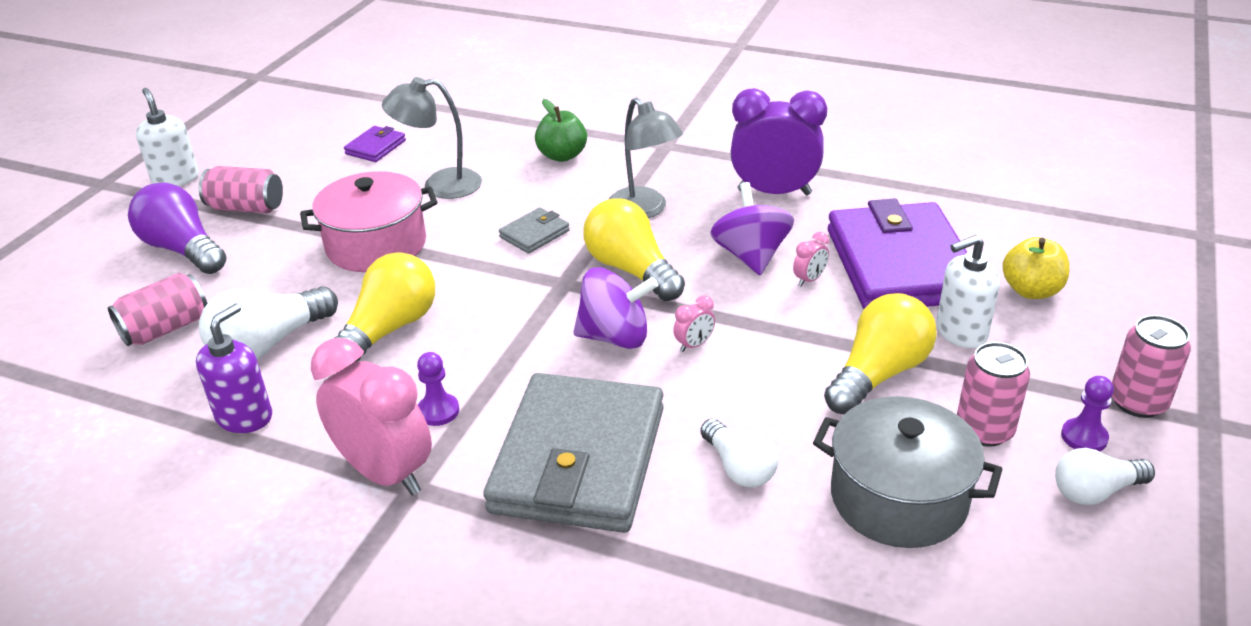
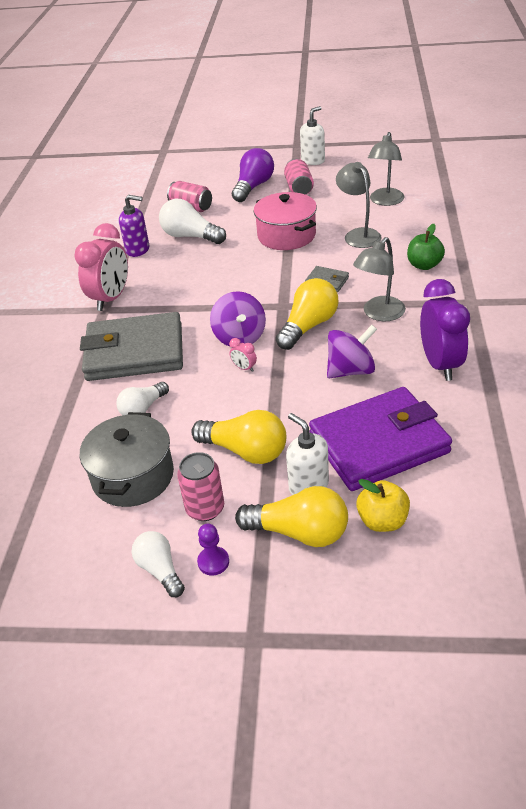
camera: 75 degrees right, 5 degrees up
(375, 147) = (385, 201): purple wallet -> grey lamp
(389, 329) = (215, 264): yellow light bulb -> yellow light bulb (299, 532)
(438, 411) = (158, 299): purple pawn -> none
(809, 280) = (336, 402): pink clock -> none
(1137, 402) = (263, 592): pink can -> none

